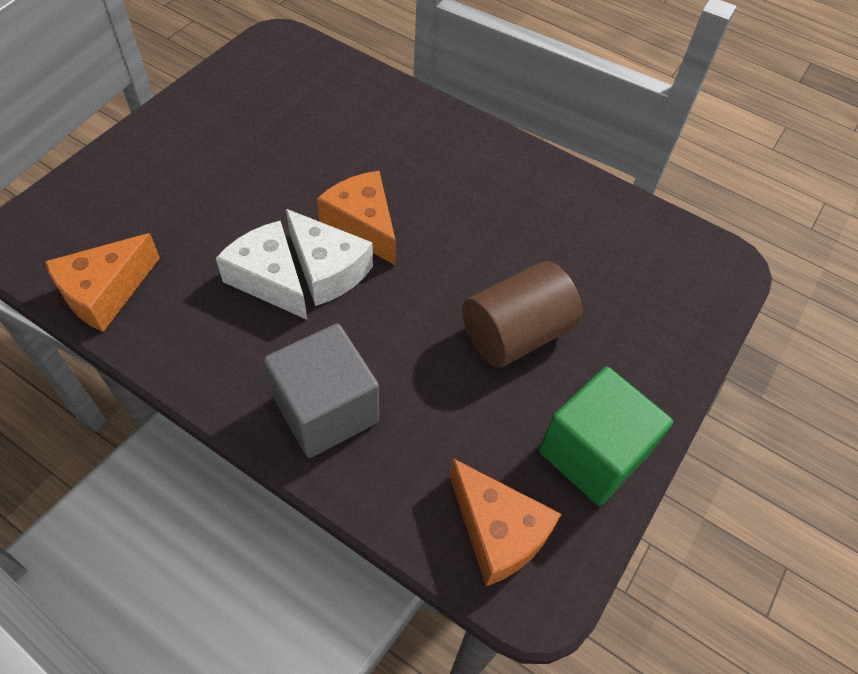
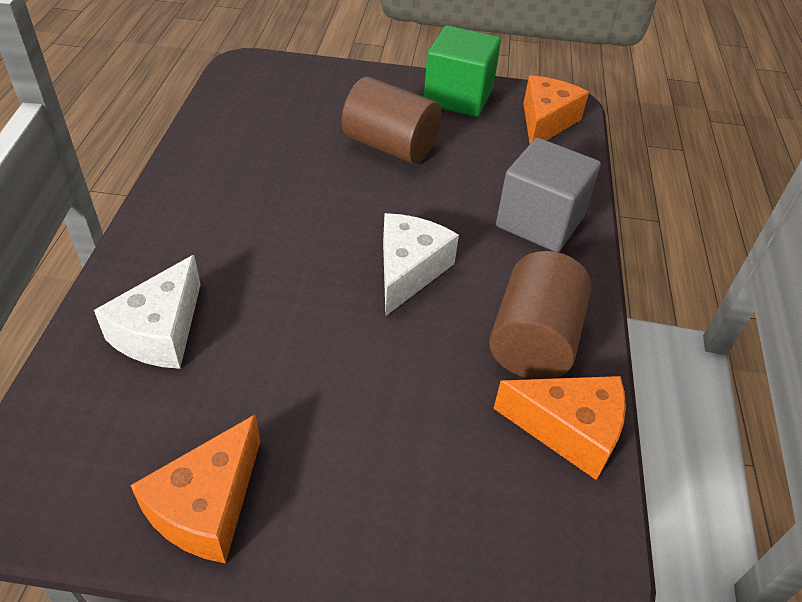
camera: 115 degrees left, 10 degrees down
(195, 317) = (533, 340): none -> brown cylinder
(269, 279) = (451, 306): white cheese -> white cheese (160, 332)
(363, 225) = (337, 266): orange cheese -> orange cheese (207, 506)

